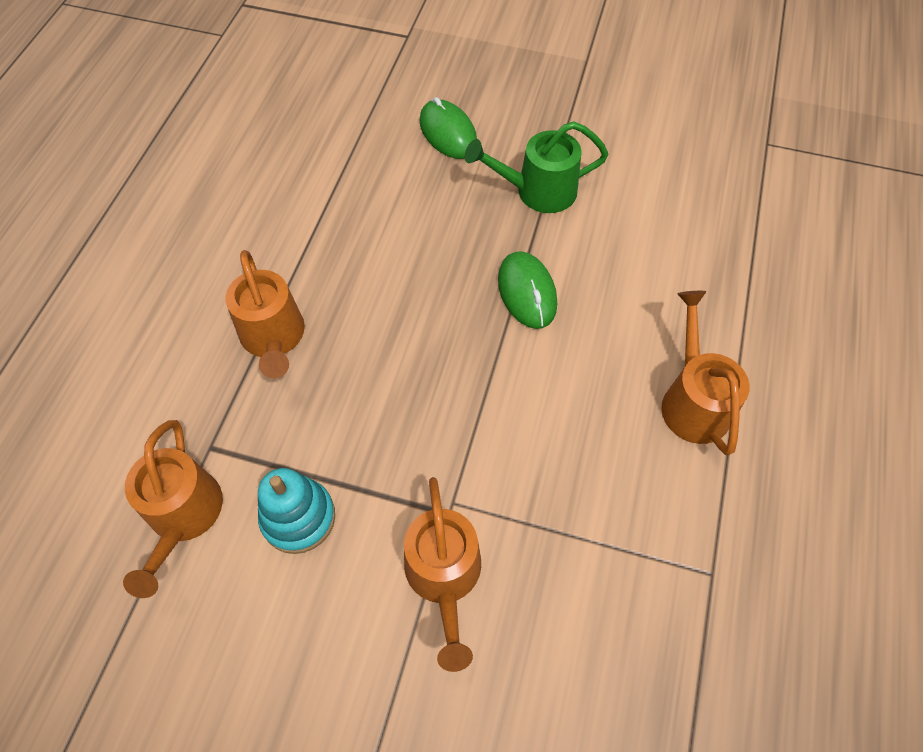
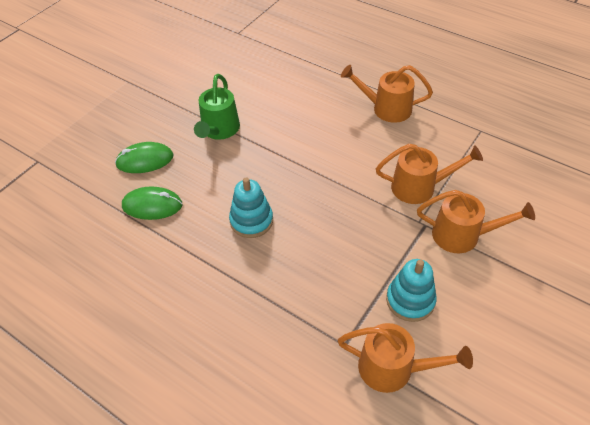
camera: 70 degrees left, 10 degrees down
(274, 338) = (271, 291): orange watering can -> orange watering can (420, 187)
(384, 281) = (251, 221): none -> turquoise stacking toy
(527, 292) = (291, 154): green mouse -> green mouse (152, 205)

